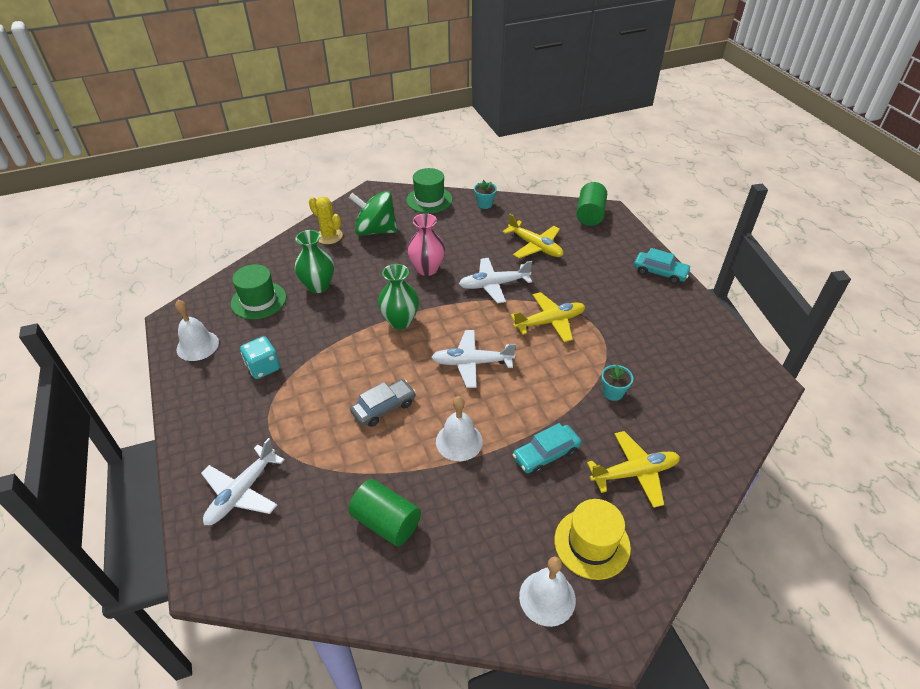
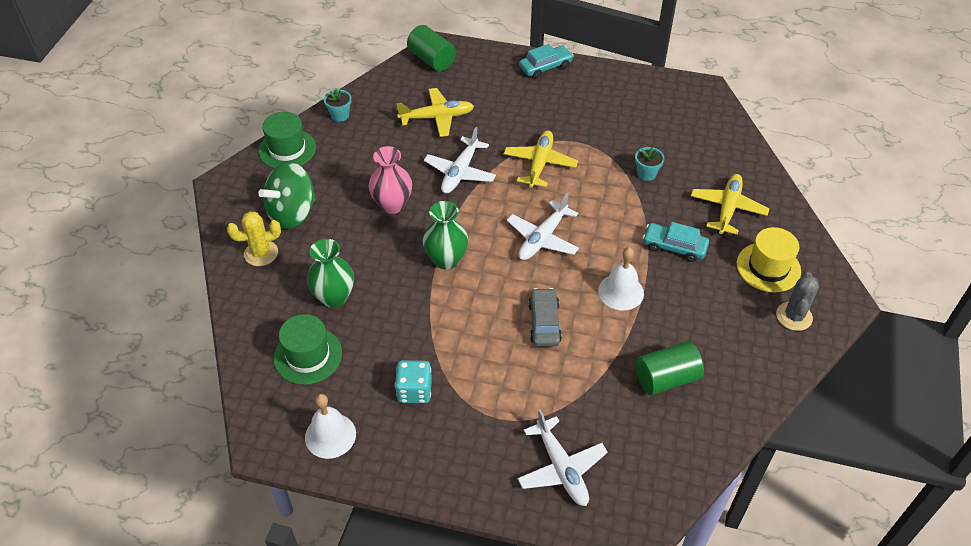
camera: 55 degrees left, 5 degrees up
(546, 454) = (674, 247): turquoise car -> turquoise car turned 105 degrees clockwise
(547, 597) = (794, 316): white bell -> grey cactus

